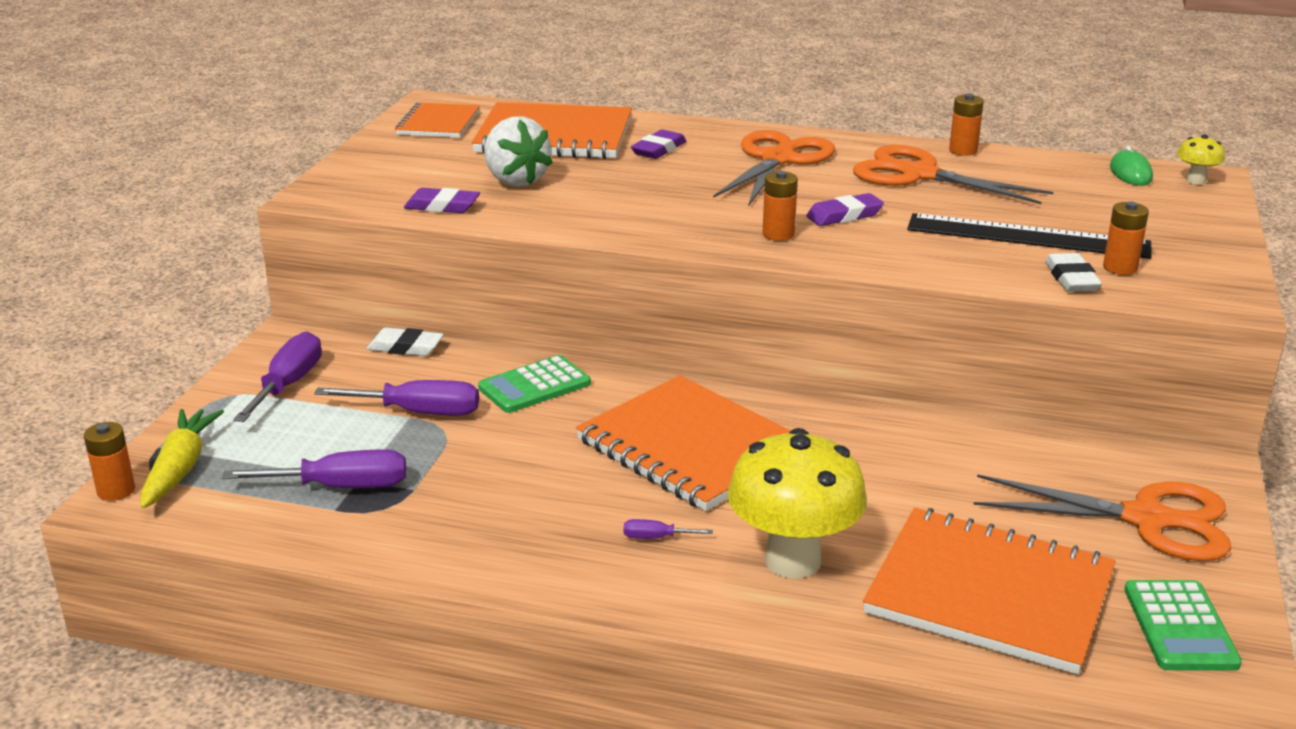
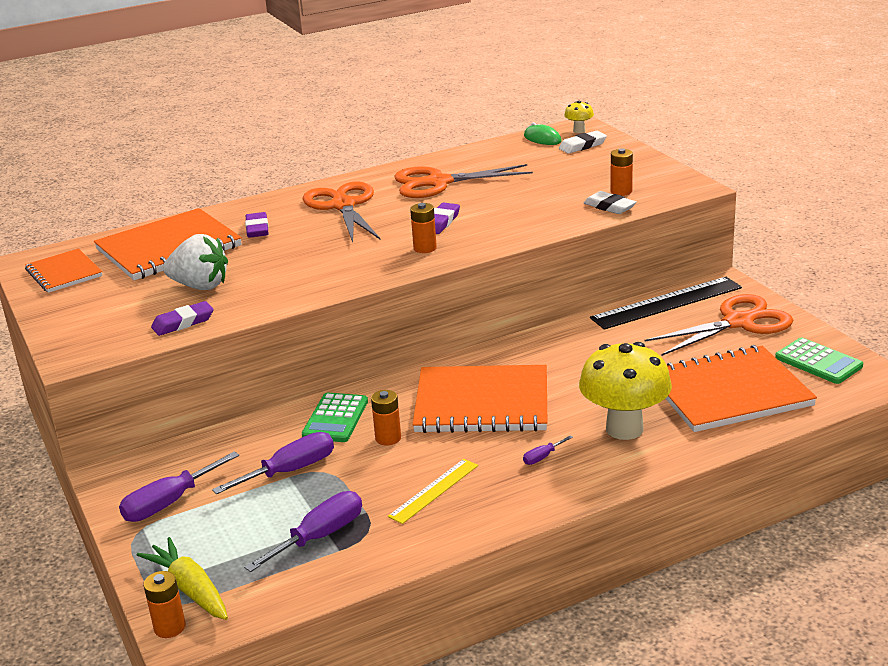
camera: 40 degrees left, 0 degrees up
(288, 384) = (169, 503): purple screwdriver -> purple screwdriver turned 105 degrees counterclockwise
(405, 347) = (209, 440): white eraser -> white eraser (582, 146)
(501, 506) = (434, 490): none -> yellow ruler
(963, 150) = (437, 159): orange battery -> orange battery (388, 438)
(1027, 236) = (552, 194): black ruler -> black ruler (666, 303)

